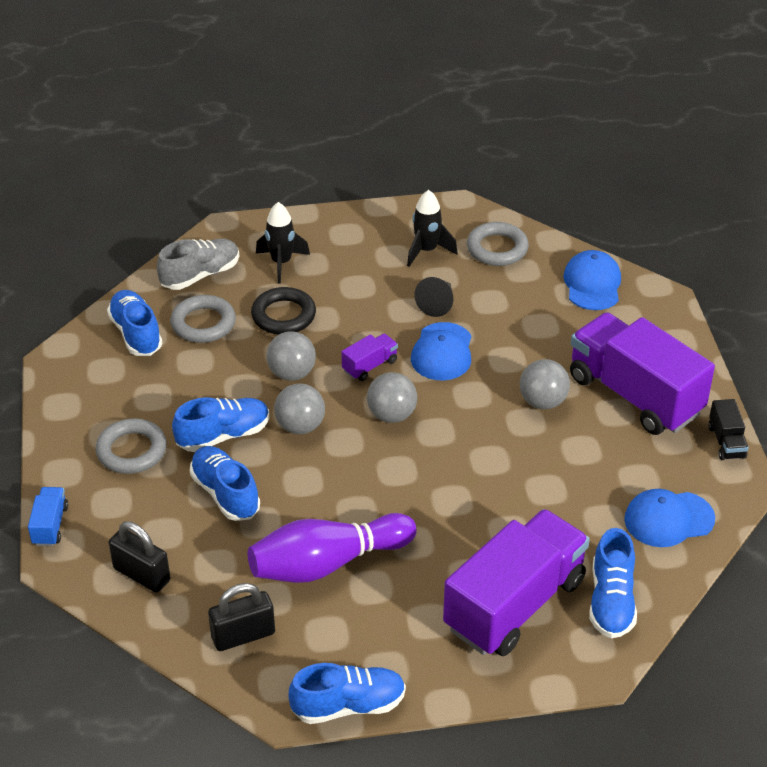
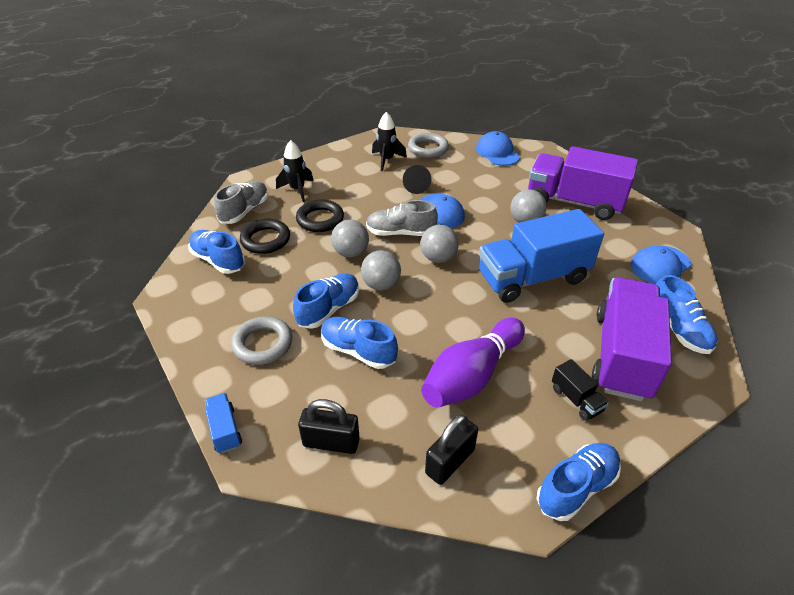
camera: 25 degrees left, 0 degrees up
(203, 323) = (265, 240): grey ring -> black ring
(370, 366) = (400, 233): purple truck -> grey shoe
(488, 479) = (532, 278): none -> blue truck
(726, 442) = (647, 211): black truck -> black truck (576, 399)

